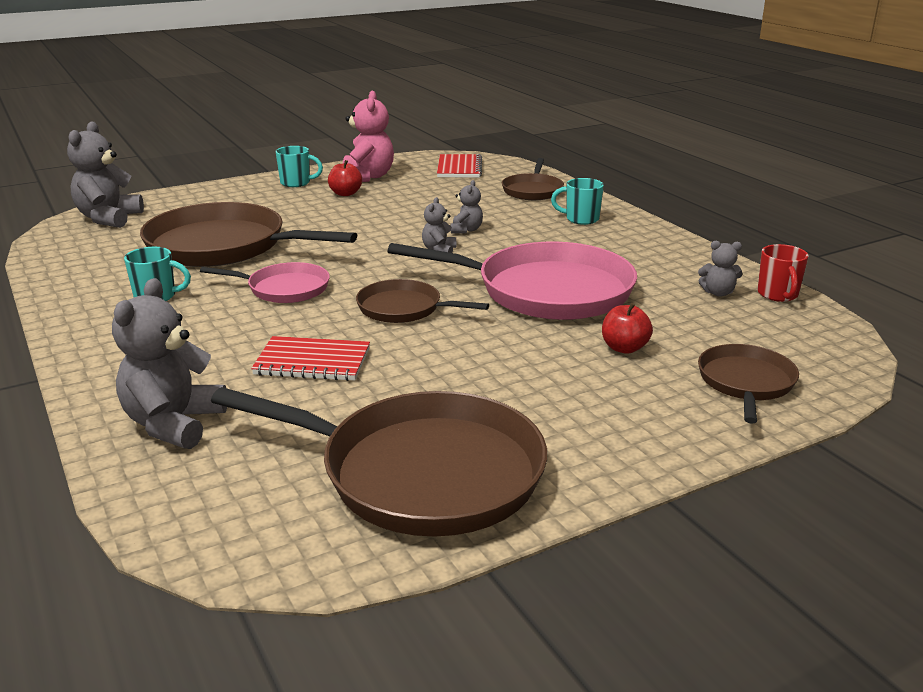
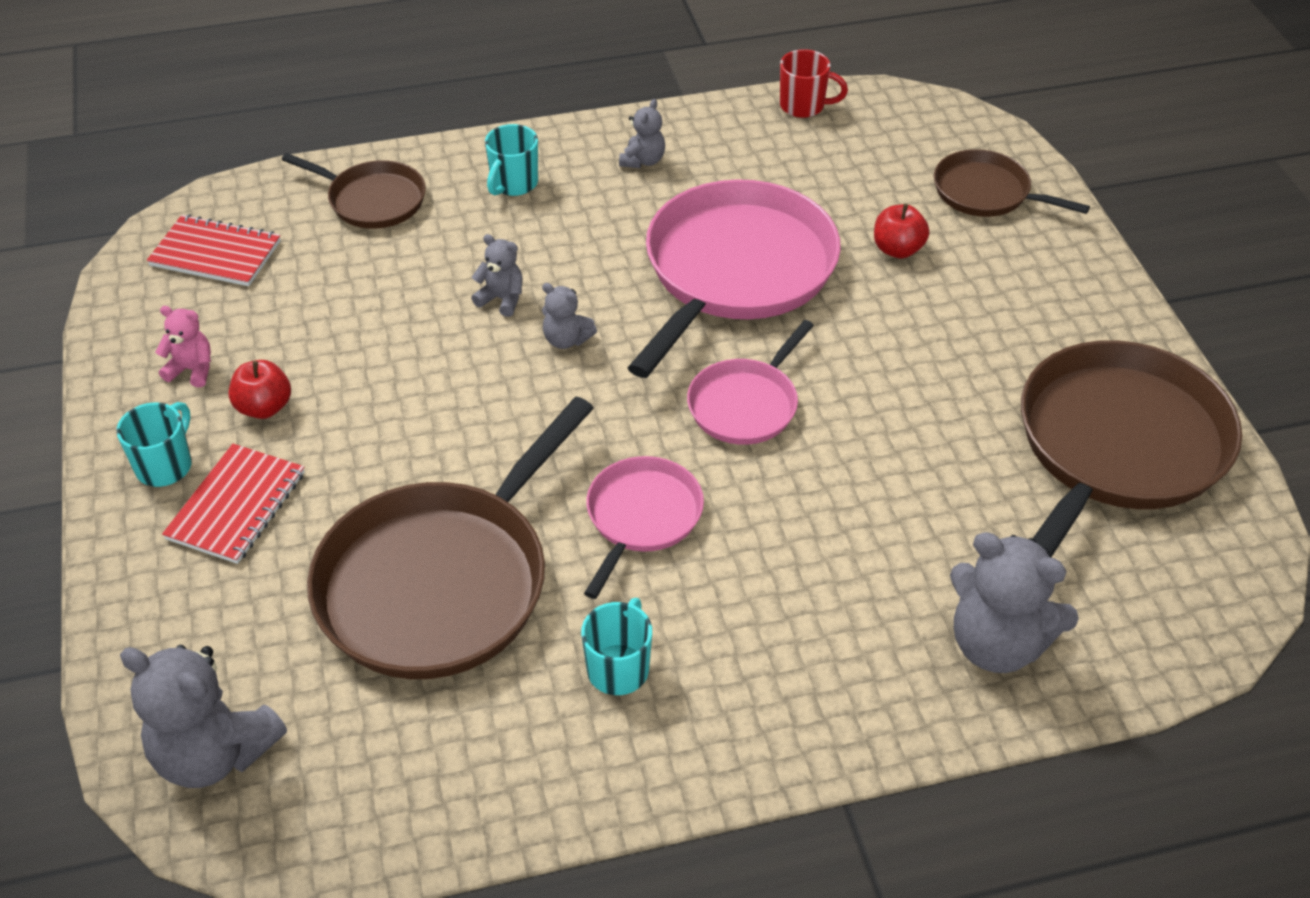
camera: 75 degrees left, 20 degrees up
(312, 362) = (871, 507): red notebook -> red notebook (236, 506)
(367, 177) = (192, 370): pink teddy bear -> pink teddy bear, size x0.52
(403, 308) = (745, 405): brown pan -> pink pan
(718, 293) = (785, 144): grey teddy bear -> grey teddy bear (643, 161)

